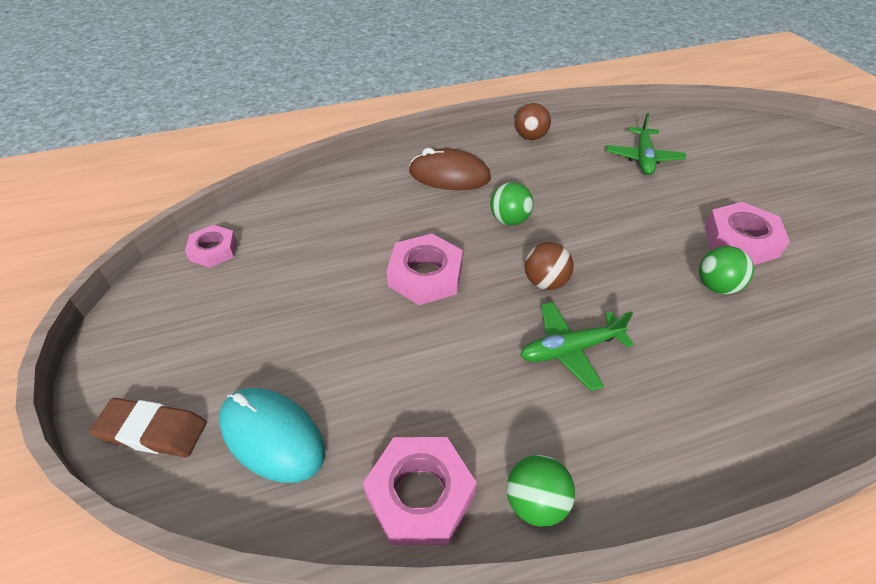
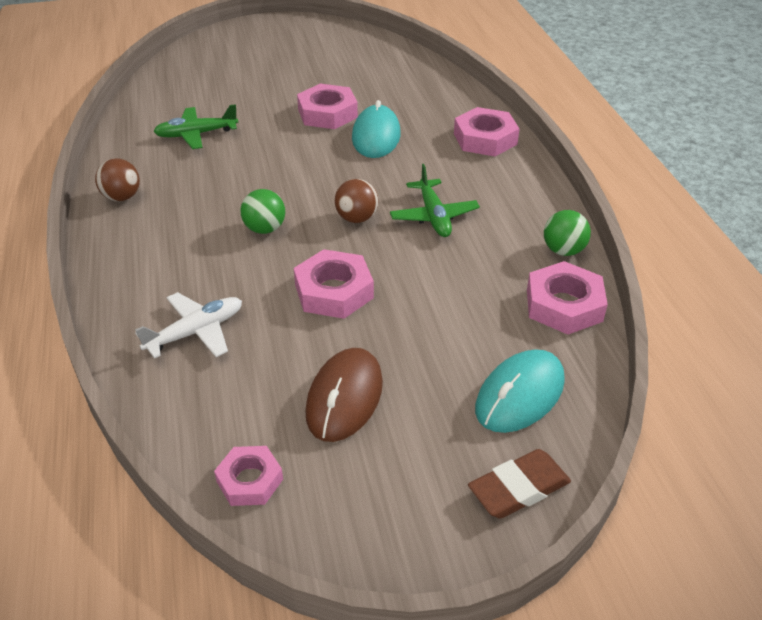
camera: 85 degrees left, 5 degrees down
(152, 431) = (519, 488): brown eraser -> brown eraser turned 45 degrees clockwise
(369, 201) = (196, 332): none -> white plane
(449, 175) = (170, 264): brown mouse -> brown mouse (344, 398)
(643, 158) = (196, 134): green plane -> green plane turned 150 degrees clockwise
(716, 286) = (376, 136): green ball -> turquoise mouse
(780, 405) = (485, 139): none -> pink nut

